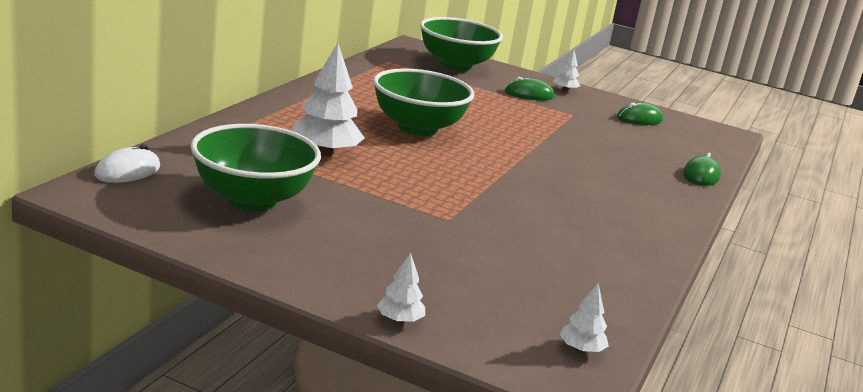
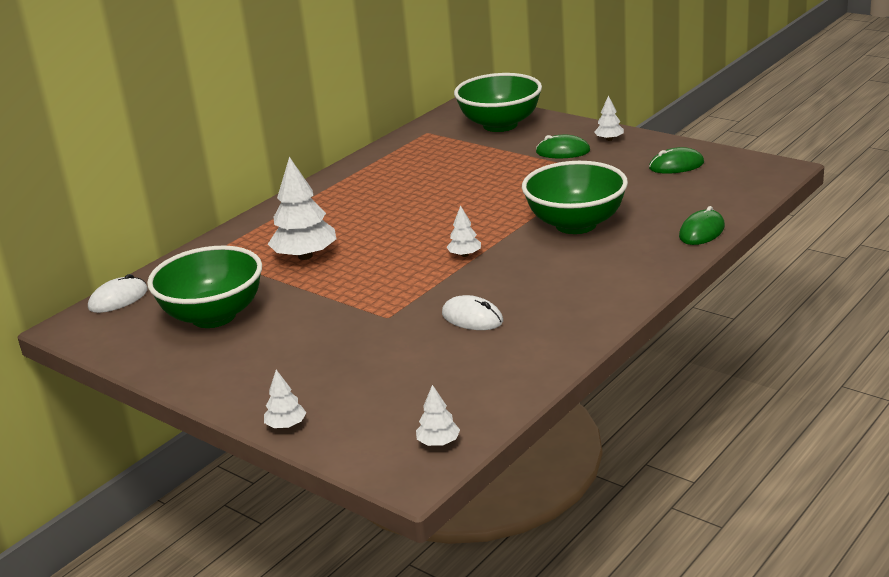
camera: 20 degrees right, 5 degrees up
(417, 128) = (413, 213): green bowl -> green bowl (576, 224)
(492, 170) = (465, 255): none -> white tree
(537, 228) = (472, 318): none -> white mouse

